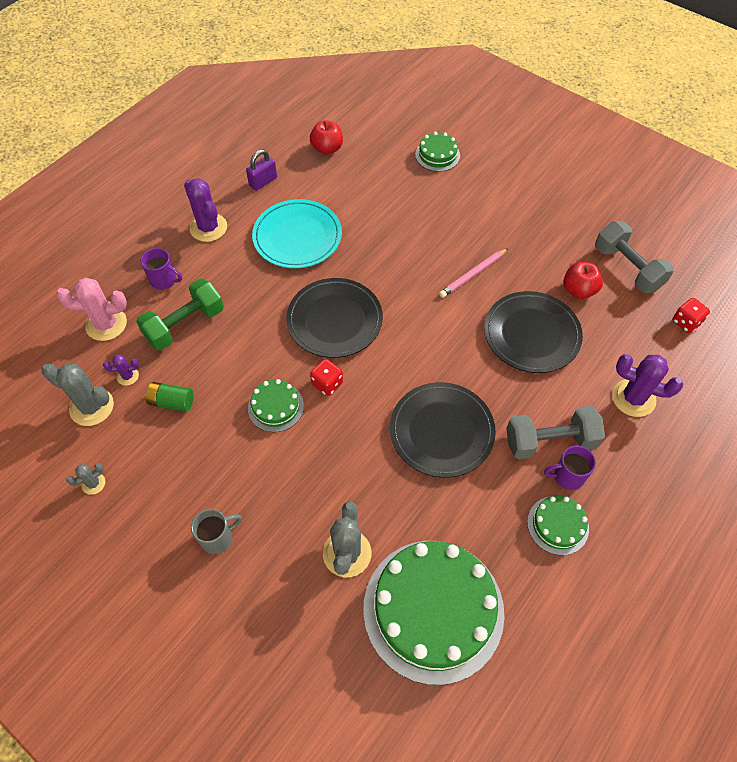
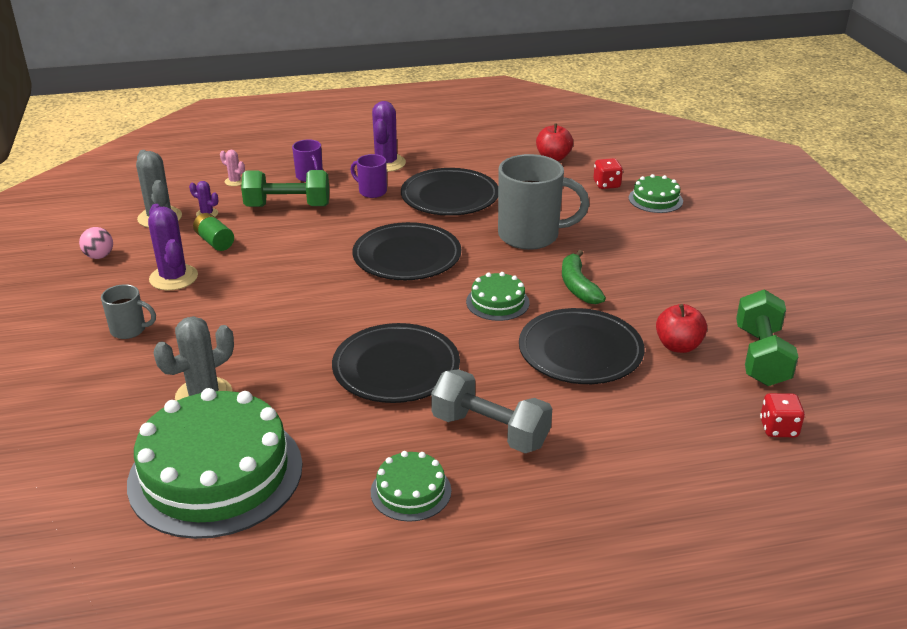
camera: 40 degrees right, 25 degrees down
(93, 483) = (99, 256): grey cactus -> pink ball
(106, 324) = (235, 181): pink cactus -> pink cactus, size x0.51
(263, 182) = (468, 156): purple padlock -> none
(275, 407) = (283, 282): green cake -> green cake (497, 302)
(297, 237) = (449, 196): turquoise plate -> black plate
(327, 383) = (344, 289): red dice -> red dice (606, 184)
(395, 244) = (531, 236): none -> grey mug
(473, 274) = (578, 286): pink pencil -> green banana
(567, 476) = (472, 464): purple mug -> purple mug (371, 191)
(627, 268) = (761, 356): grey dumbbell -> green dumbbell
(633, 398) = (628, 450): purple cactus -> purple cactus (173, 278)

